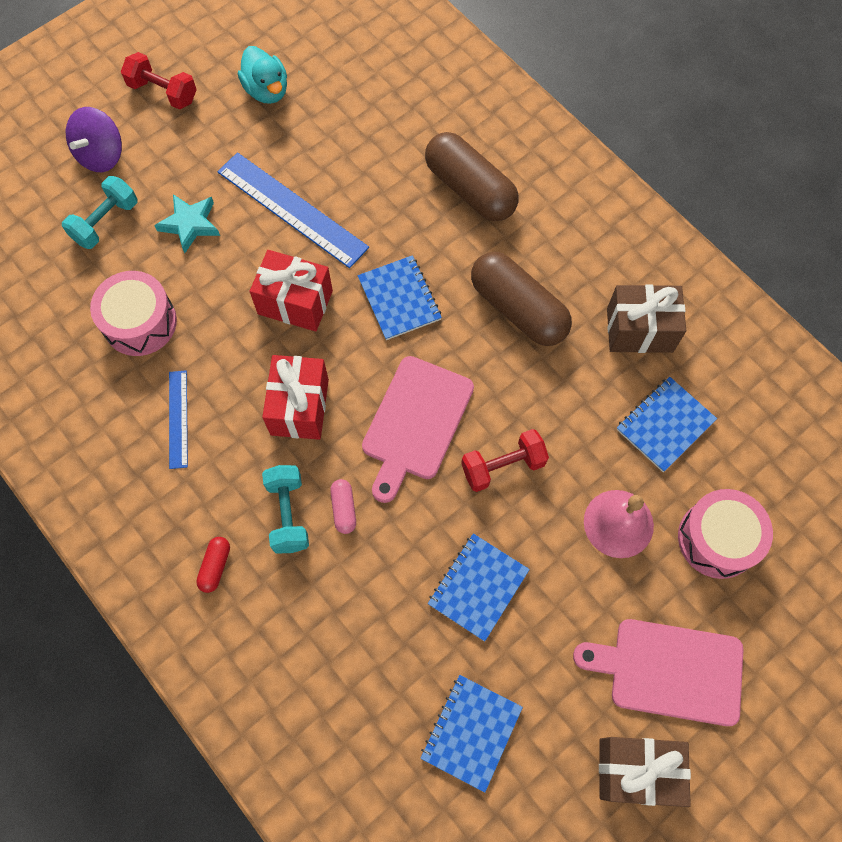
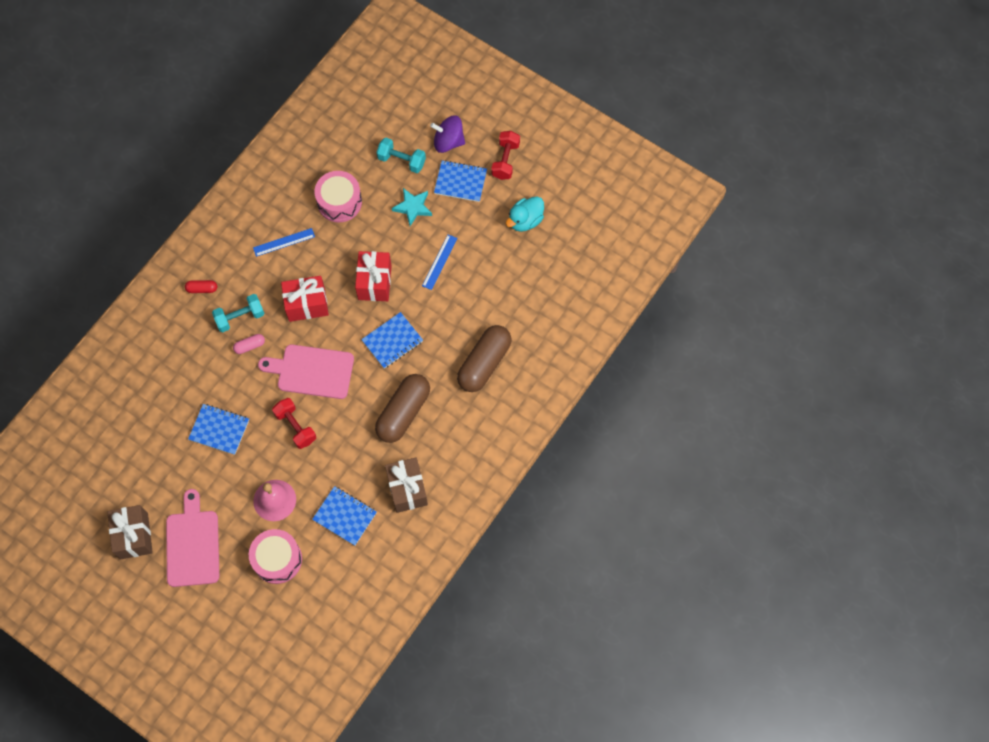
camera: 75 degrees right, 0 degrees up
(292, 209) = (439, 262): blue ruler -> blue ruler, size x0.54
(471, 732) = (138, 445): blue notebook -> blue notebook (460, 182)

